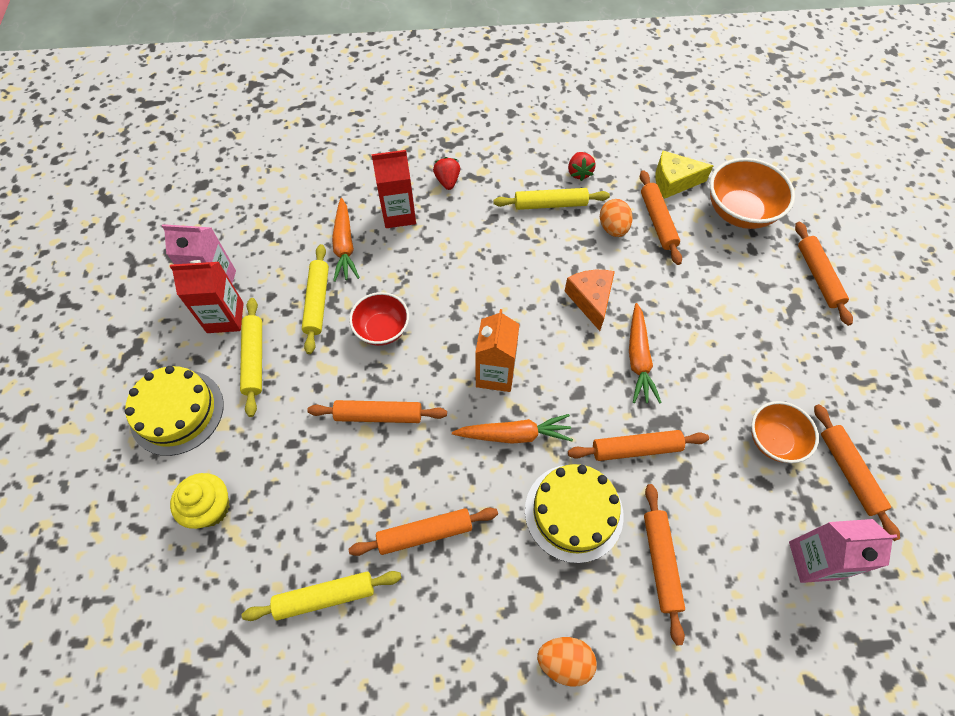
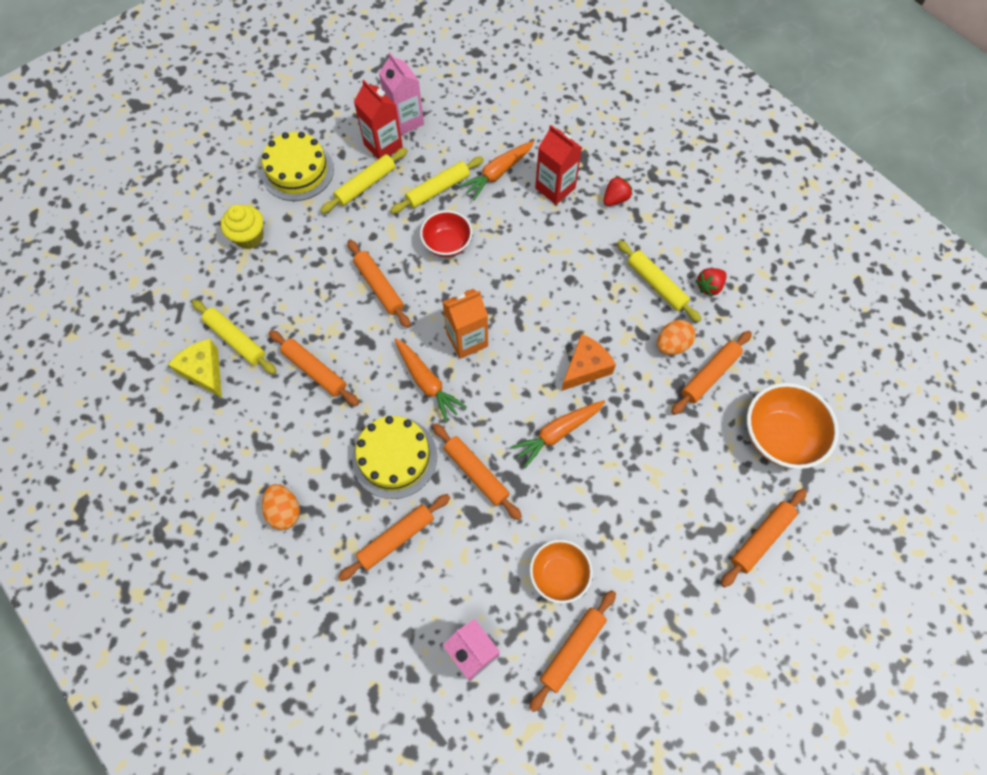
camera: 55 degrees right, 5 degrees up
(674, 182) = (766, 365): yellow cheese -> yellow cheese (204, 371)

